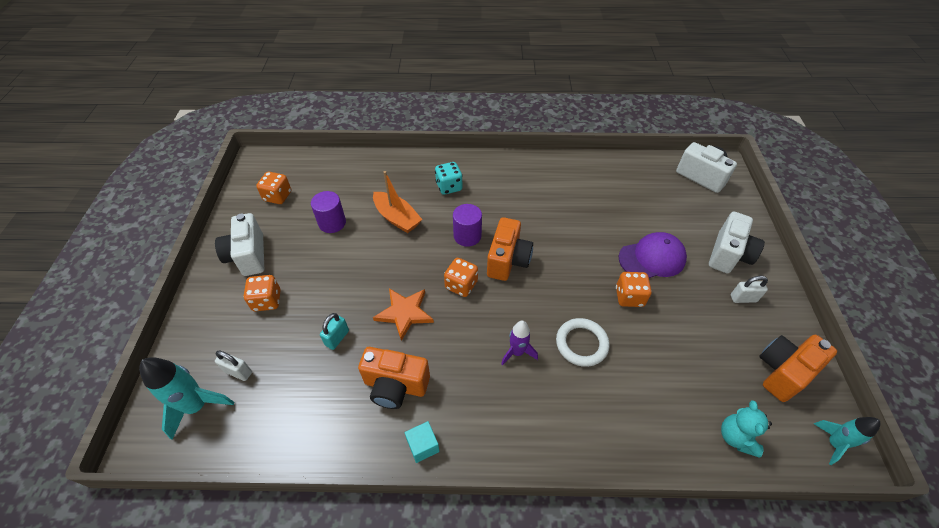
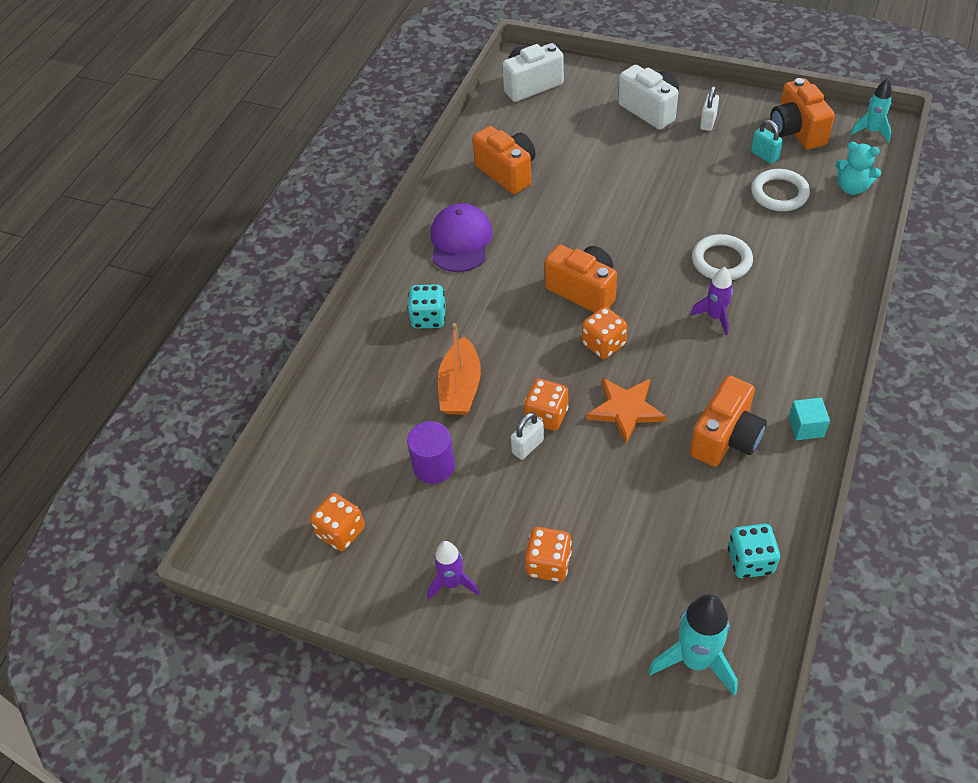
camera: 65 degrees left, 0 degrees up
(238, 372) = (656, 607): white padlock -> white padlock (528, 446)
(248, 256) = (452, 583): white camera -> purple rocket
(284, 427) = (750, 561): none -> turquoise dice
(337, 338) = (639, 487): turquoise padlock -> turquoise padlock (764, 155)
(397, 218) = (460, 387): orange boat -> orange boat turned 120 degrees clockwise
(467, 236) = (527, 319): purple cylinder -> none
(601, 188) = (507, 172): none -> orange camera
(629, 297) = (675, 204): orange dice -> orange dice (546, 415)
(652, 258) = (631, 168): purple cap -> purple cap (460, 241)
(688, 373) = (779, 193): none -> white ring

